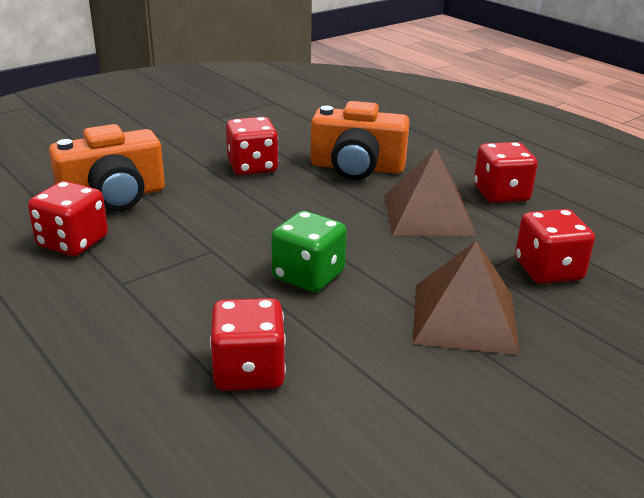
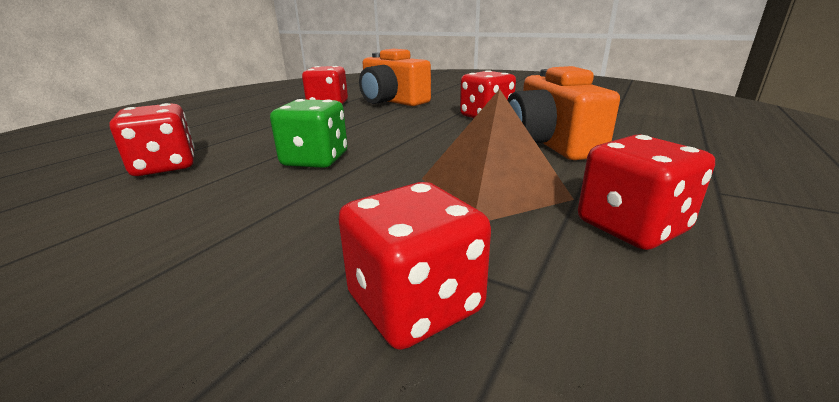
camera: 70 degrees right, 5 degrees down
(464, 318) = (248, 244): brown pyramid -> none

